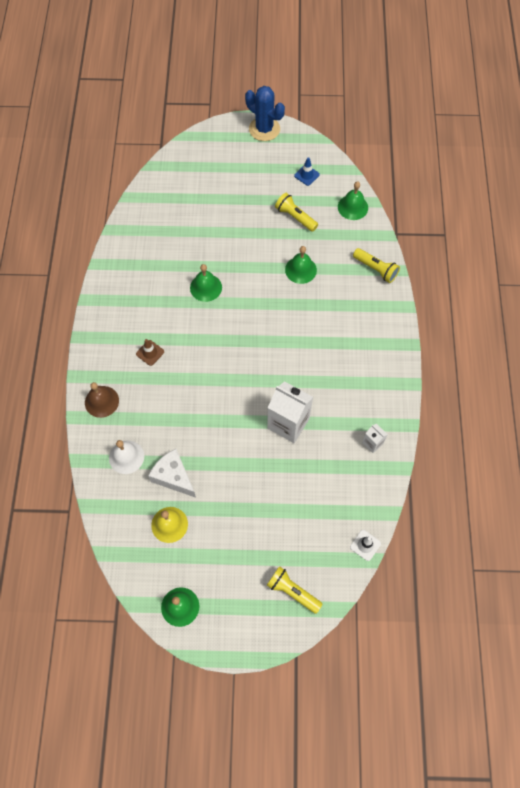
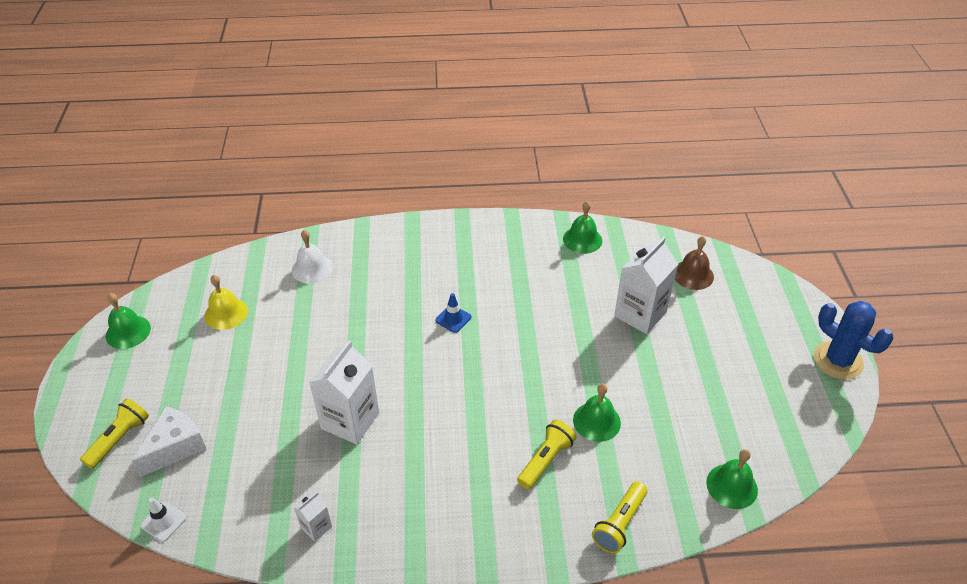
camera: 85 degrees right, 20 degrees down
(101, 401) = (381, 241): brown bell -> brown bell (693, 275)
(150, 353) = (446, 274): brown traffic cone -> none
(173, 477) = (284, 311): white cheese -> white cheese (175, 447)
(206, 287) = (547, 317): green bell -> green bell (582, 239)
(210, 228) = (640, 314): none -> white carton
(264, 129) = (838, 360): blue cactus -> blue cactus turned 75 degrees counterclockwise
(295, 217) = (688, 409): yellow flashlight -> yellow flashlight (546, 460)
(306, 175) = (772, 419): blue traffic cone -> blue traffic cone (453, 319)

